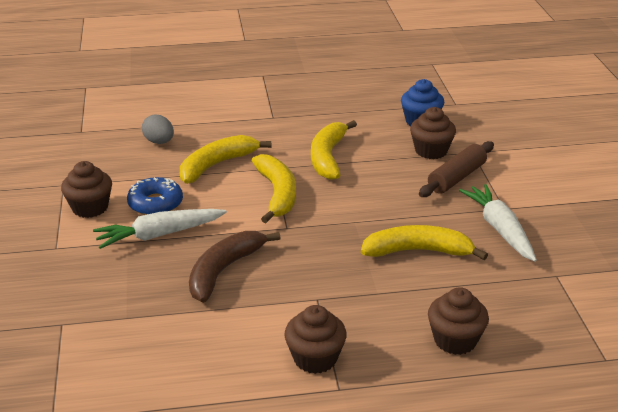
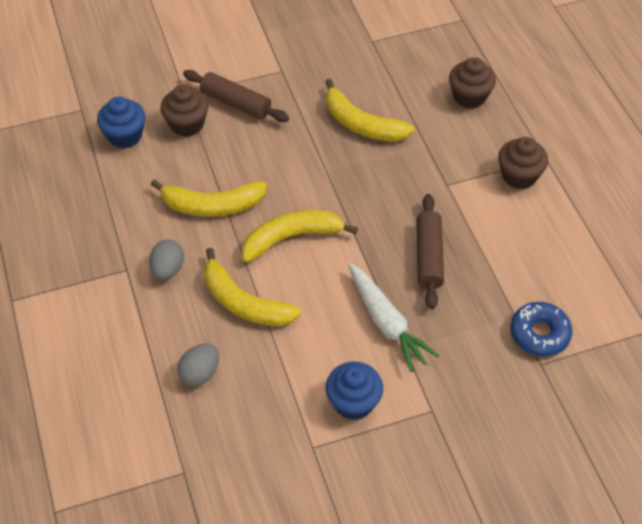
camera: 100 degrees left, 20 degrees up
(90, 208) = (353, 402): brown cupcake -> blue cupcake
(155, 204) = (332, 341): blue donut -> blue donut (539, 334)
(224, 271) = (428, 257): brown banana -> brown rolling pin
(266, 134) = (168, 269): none -> grey egg
(418, 251) = (362, 124): yellow banana -> yellow banana turned 45 degrees counterclockwise
(499, 229) = (316, 73): white carrot -> none

